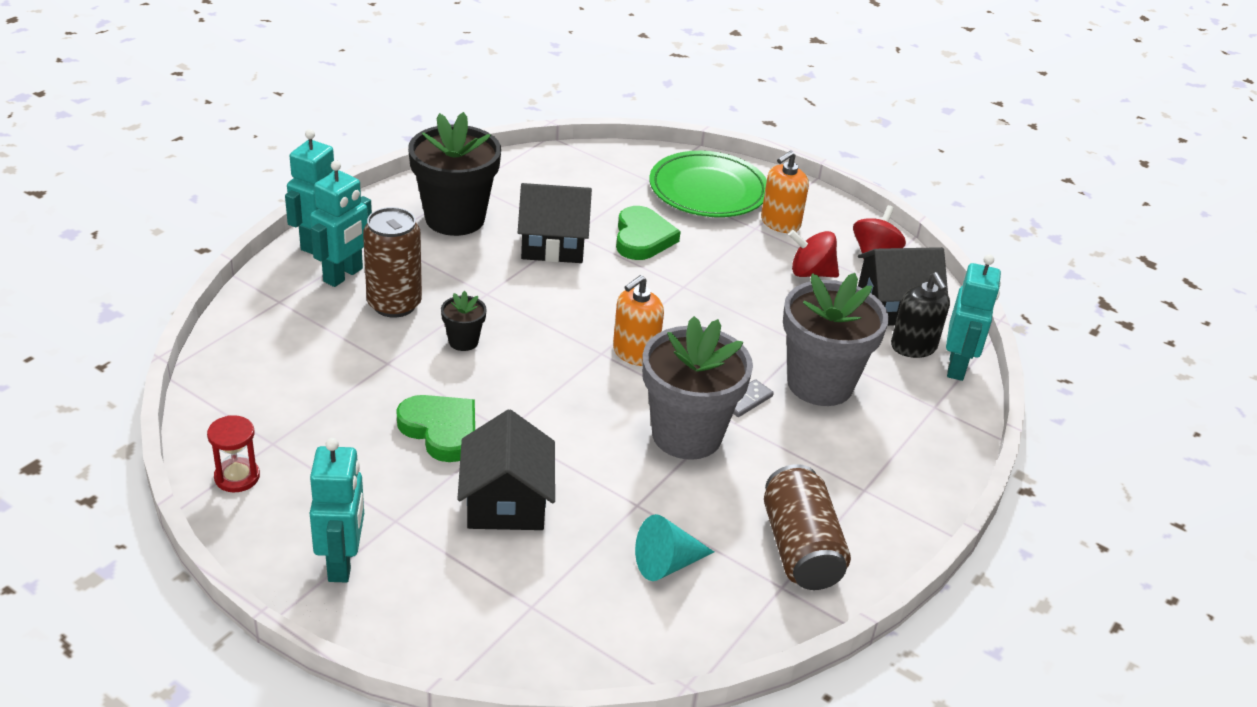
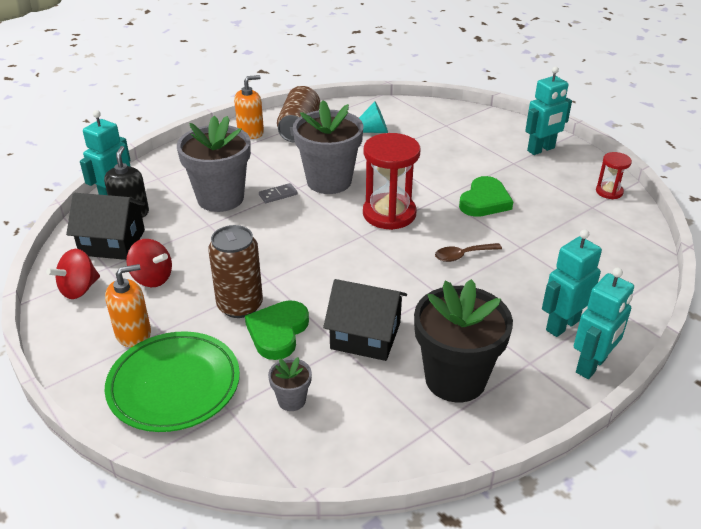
camera: 160 degrees left, 0 degrees up
(342, 562) = (541, 149): turquoise robot -> turquoise robot turned 135 degrees counterclockwise
(394, 304) = (516, 292): brown can -> brown can (240, 305)
(441, 430) = (484, 201): green heart -> green heart turned 120 degrees counterclockwise
(463, 341) = (463, 255): black flower pot -> brown spoon
(506, 502) = (450, 163): black house -> none
(576, 389) = (389, 214): none -> red hourglass
(599, 190) = (291, 400): none -> grey flower pot
(635, 352) = (337, 232): orange soap dispenser -> orange soap dispenser (250, 132)

